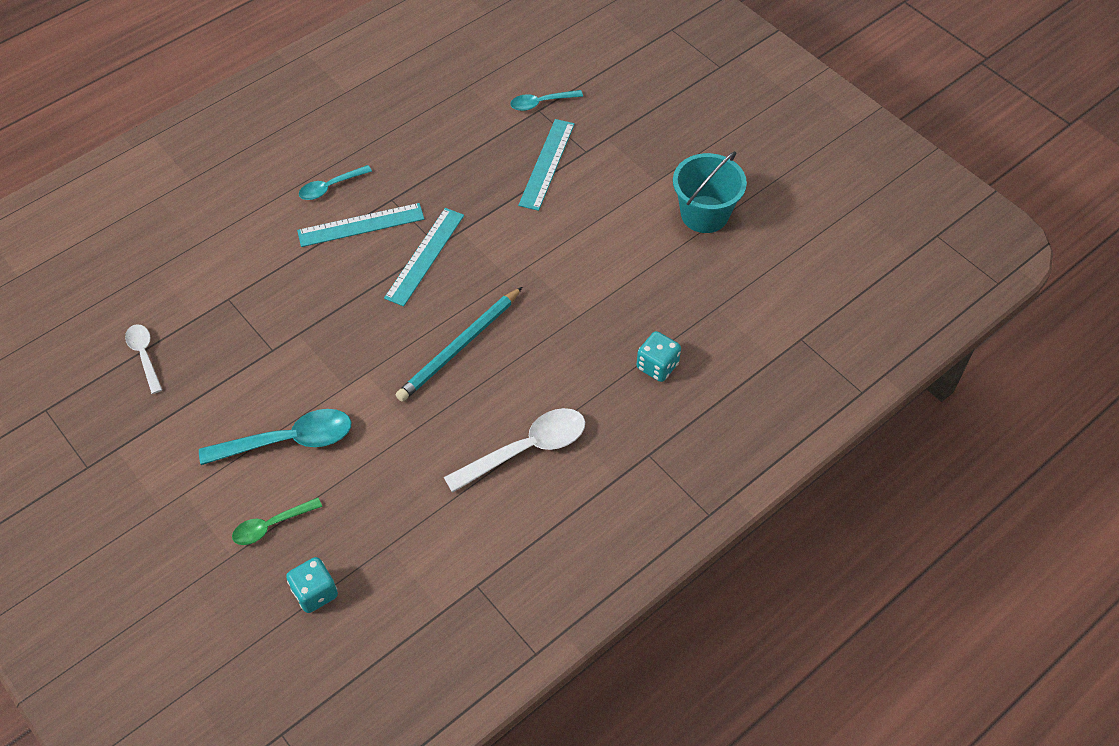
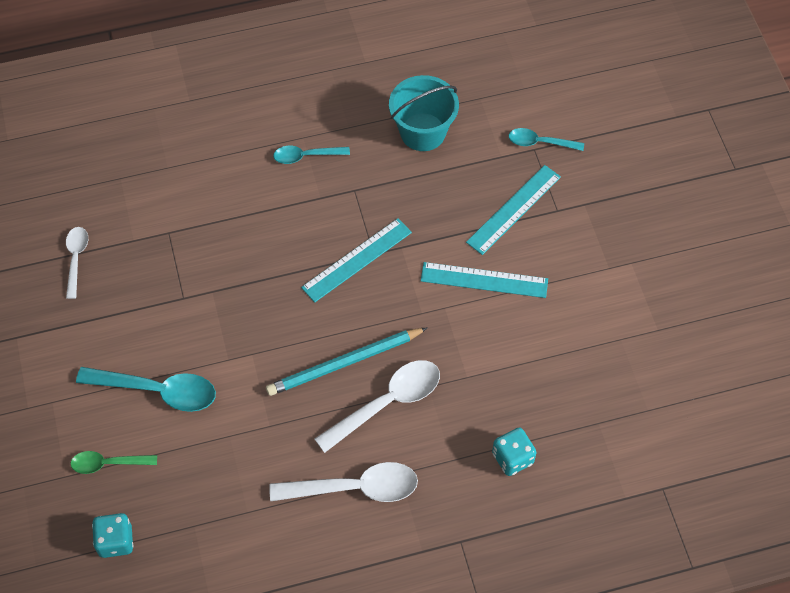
camera: 25 degrees right, 5 degrees up
(361, 225) = (315, 205): turquoise ruler -> turquoise ruler (484, 280)
(518, 365) = (387, 403): none -> white spoon
(704, 214) = (637, 321): turquoise bucket -> turquoise bucket (423, 132)

